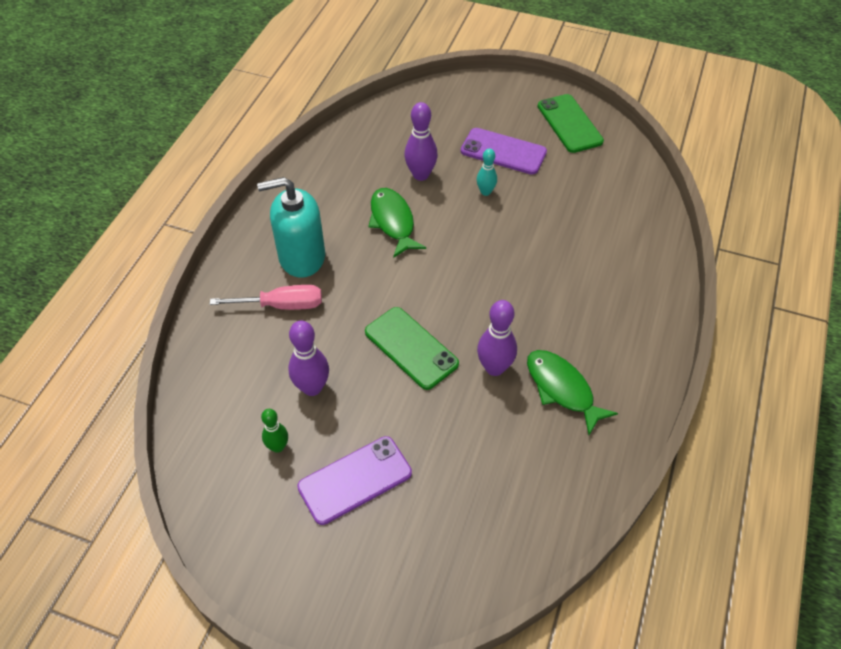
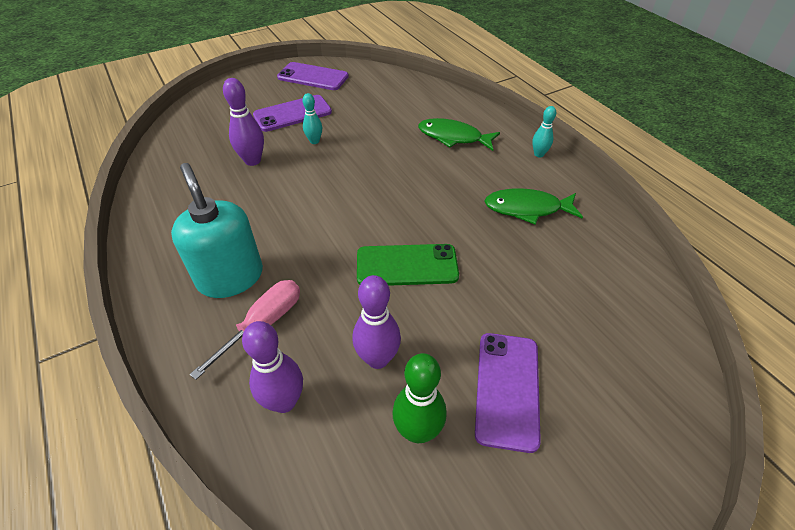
camera: 50 degrees left, 5 degrees down
(278, 447) = (418, 431): green bowling pin -> green bowling pin, size x1.61
(301, 257) = (230, 277): turquoise soap dispenser -> turquoise soap dispenser turned 120 degrees clockwise
(393, 222) = (274, 201): green fish -> green fish (453, 137)
(494, 368) = (475, 230): purple bowling pin -> purple bowling pin (284, 401)
(569, 124) = (313, 77): green phone -> purple phone
(653, 356) = (539, 154): none -> turquoise bowling pin

